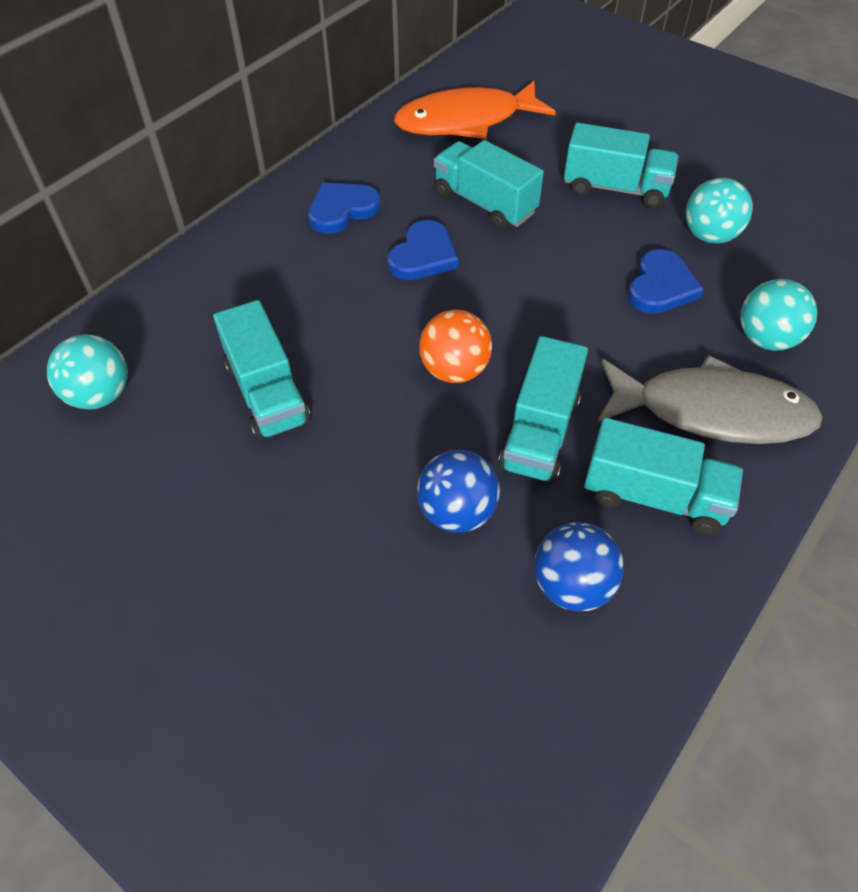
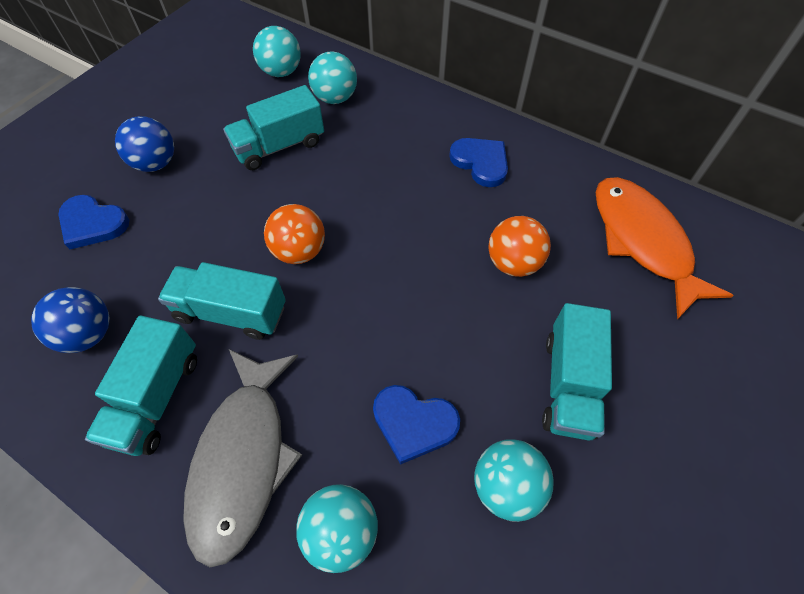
camera: 85 degrees right, 5 degrees up
(185, 333) = (335, 98): none -> turquoise ball
(423, 255) = (432, 221): blue heart -> blue heart (93, 224)
(457, 512) = (164, 260): blue ball -> blue ball (156, 163)
(484, 203) = (513, 263): turquoise truck -> orange ball

